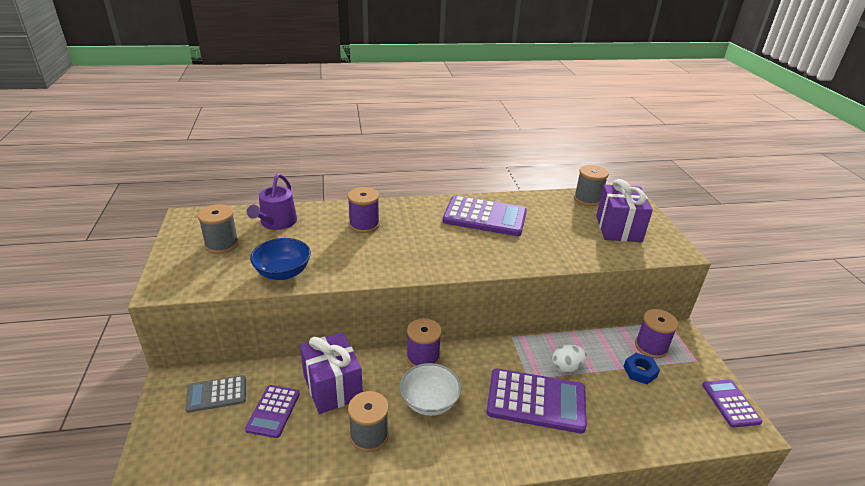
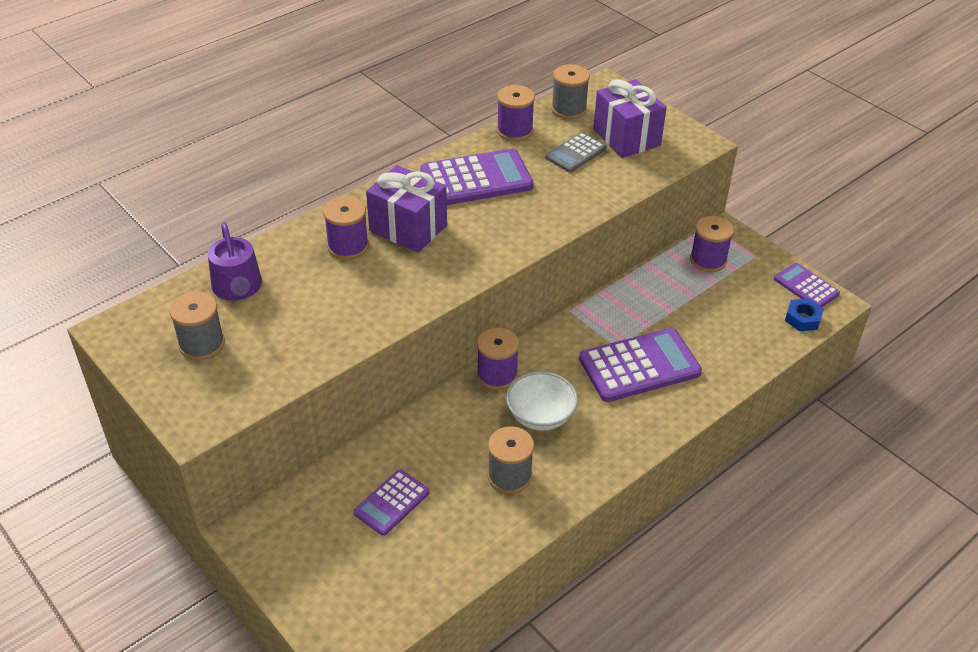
camera: 30 degrees left, 10 degrees up
(216, 394) = (312, 518): grey calculator -> grey calculator (576, 153)
(273, 411) = (392, 503): purple calculator -> purple calculator turned 60 degrees clockwise
(283, 272) = (315, 346): blue bowl -> none
(332, 387) = (430, 449): purple gift -> purple gift (408, 228)
(537, 199) = (514, 131): none -> purple spool
(566, 367) = (644, 318): white egg -> none
(640, 371) = (713, 291): blue nut -> blue nut (803, 318)

